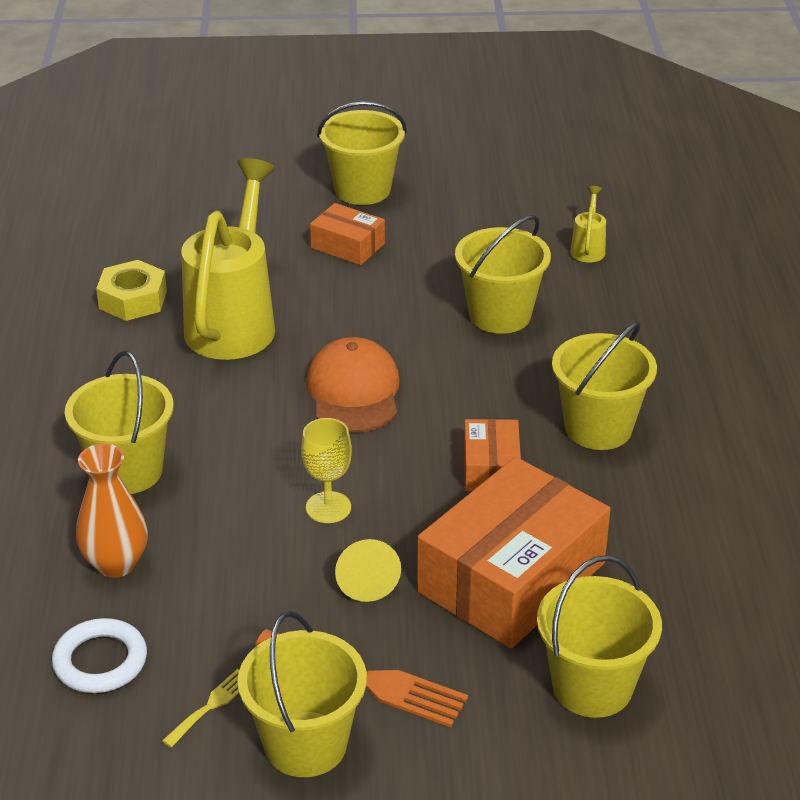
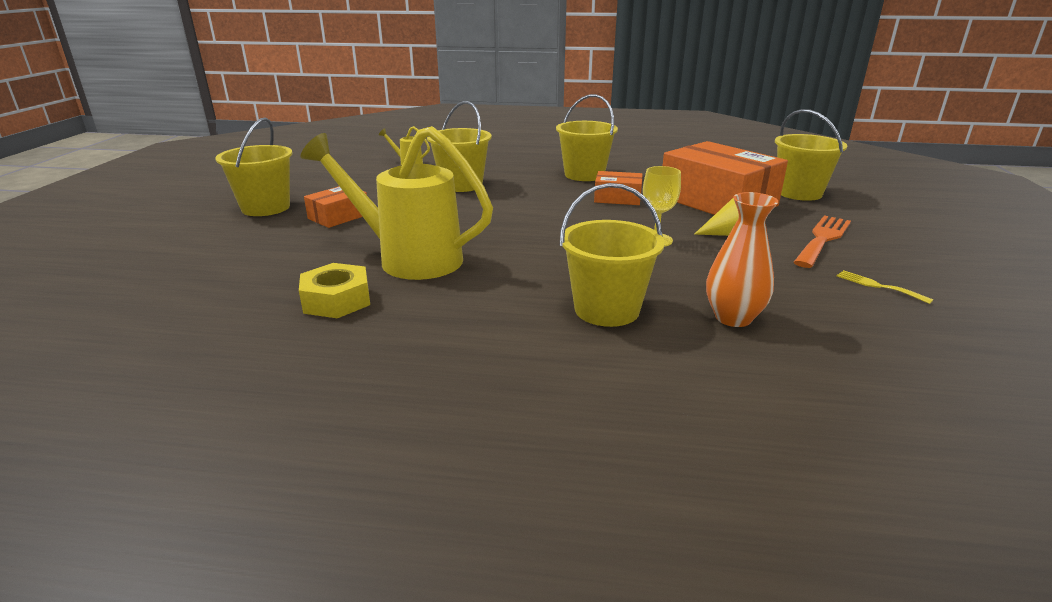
camera: 80 degrees left, 10 degrees down
(100, 661) = (857, 327): white ring -> none
(305, 744) = (893, 259): yellow bucket -> none
(354, 392) = (526, 225): orange cap -> none

